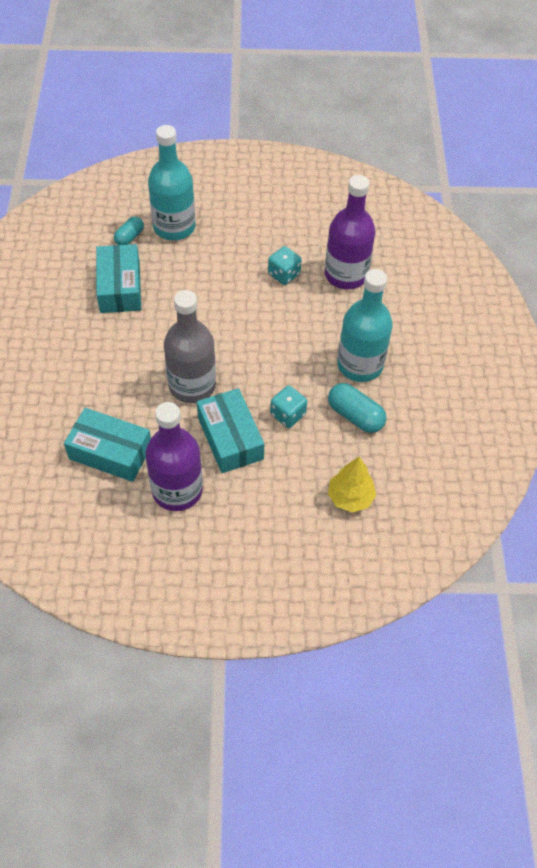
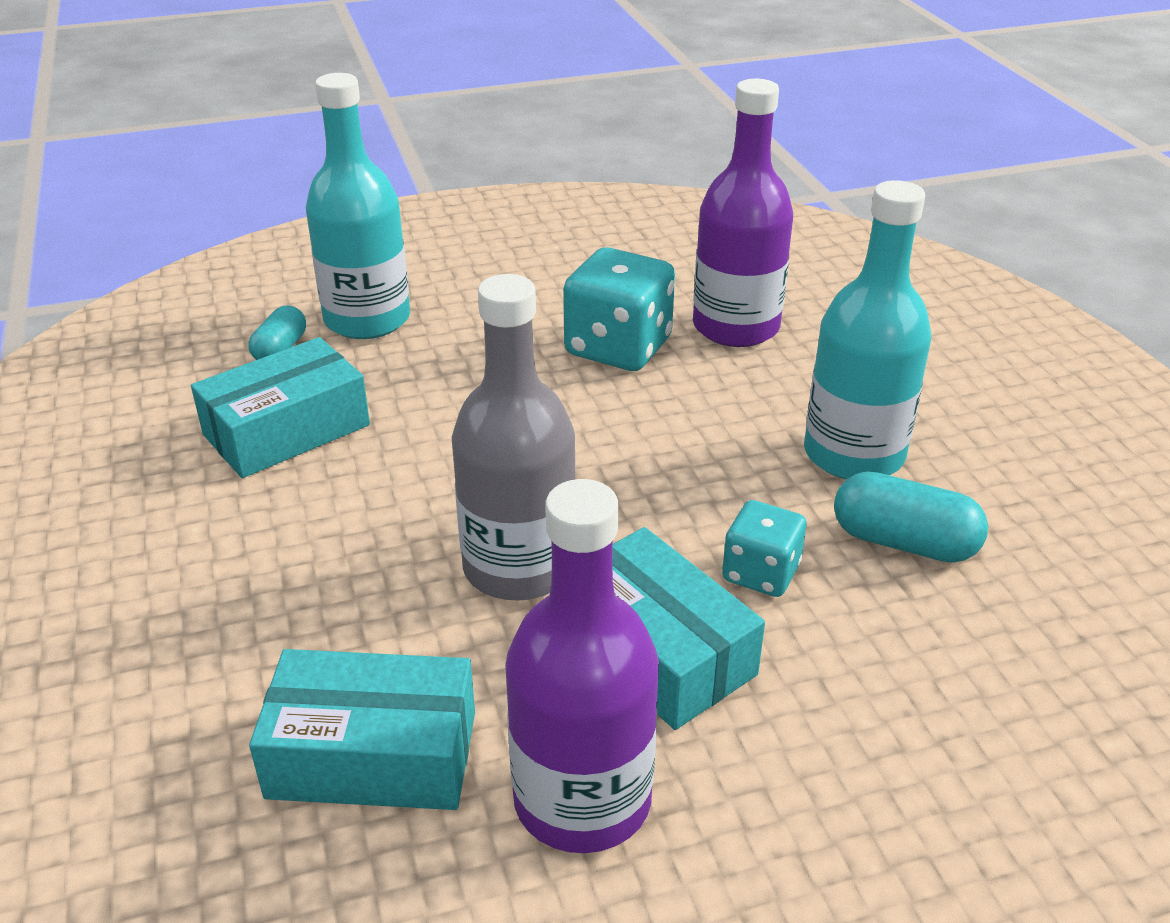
camera: 15 degrees left, 20 degrees down
(120, 287) = (286, 430): turquoise box -> turquoise box turned 75 degrees clockwise
(284, 274) = (618, 347): turquoise dice -> turquoise dice, size x1.69
(350, 497) = (1002, 703): yellow tree -> none

